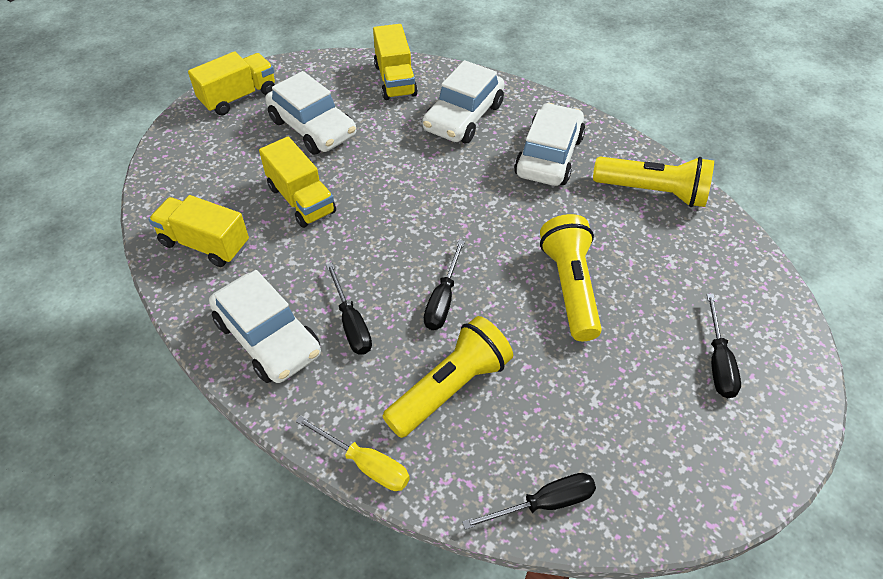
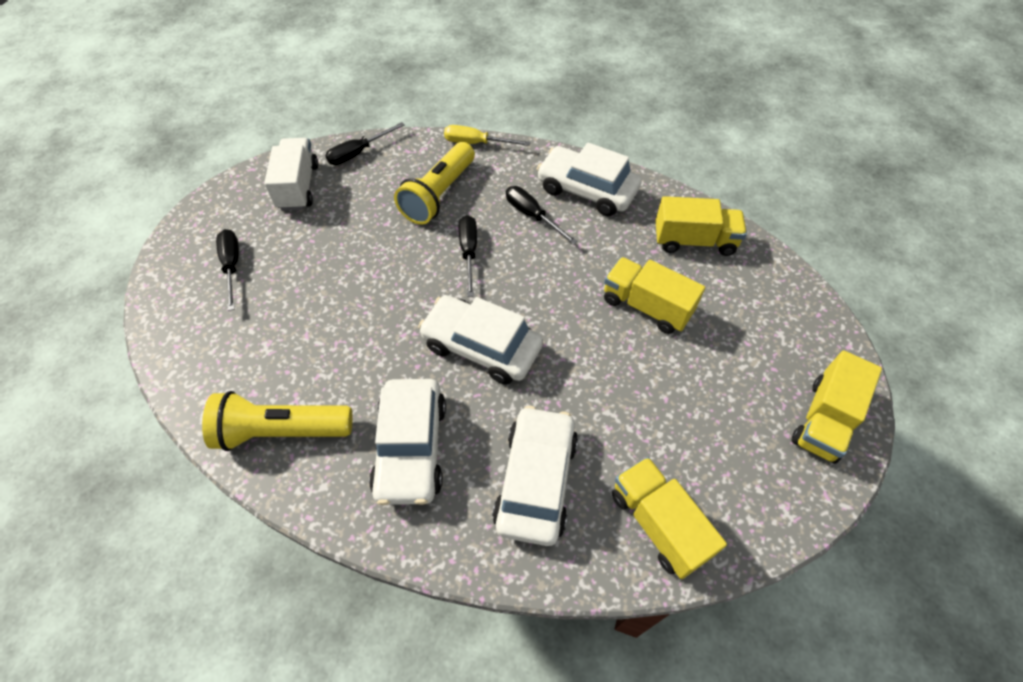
camera: 160 degrees right, 5 degrees up
(312, 128) = (702, 400): white car -> white car (481, 347)
(570, 287) = (362, 293): yellow flashlight -> none
(638, 463) = (298, 187): none -> white truck

